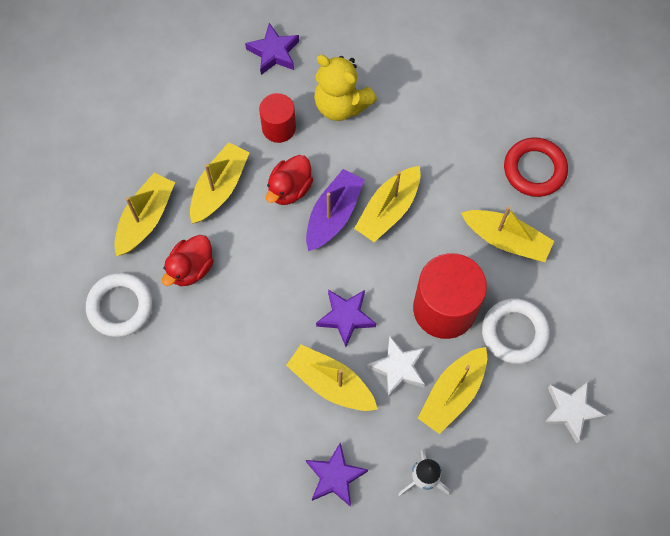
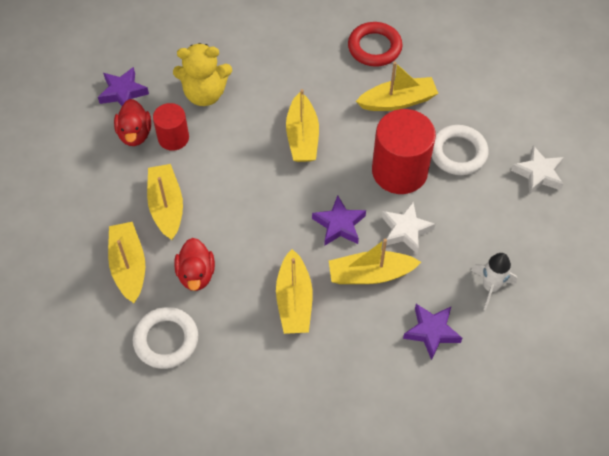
camera: 40 degrees left, 10 degrees down
(289, 189) = (219, 171): red duck -> red duck (135, 134)
(333, 215) = (267, 166): purple boat -> none
(453, 393) = (456, 219): yellow boat -> yellow boat (294, 301)

